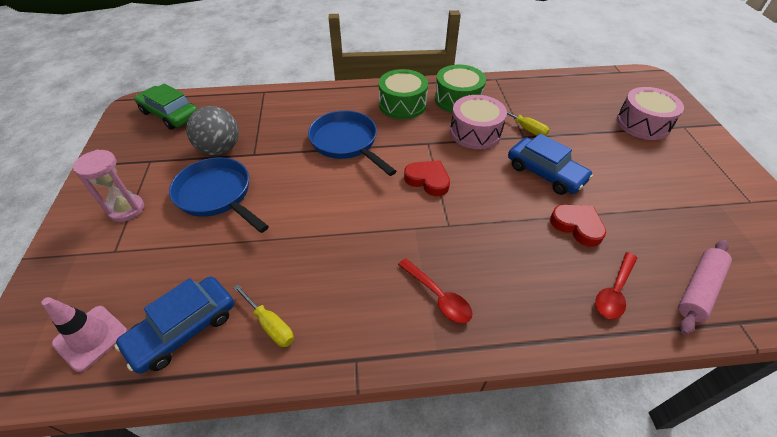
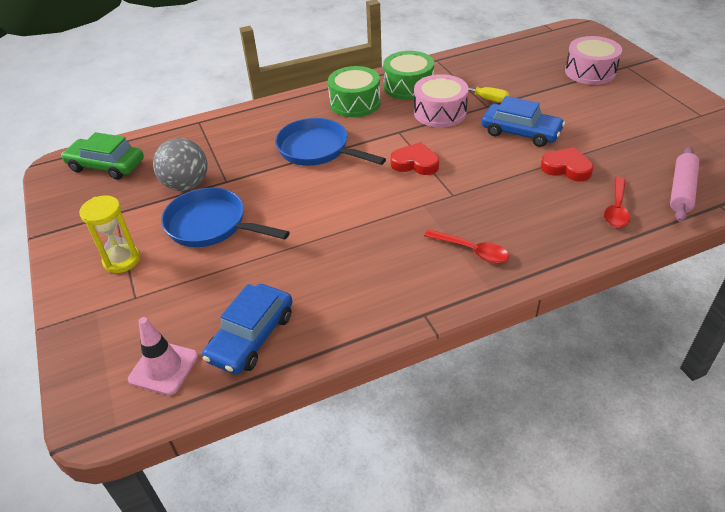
camera: 15 degrees left, 5 degrees down
(127, 209) = (122, 260): pink hourglass -> yellow hourglass
(270, 325) = (332, 311): yellow screwdriver -> none

